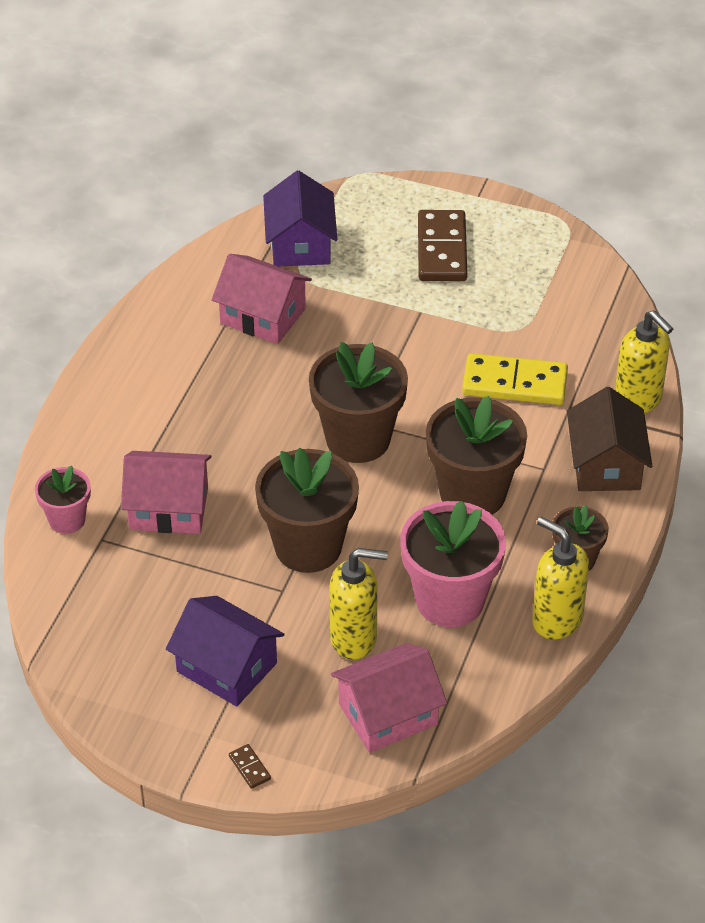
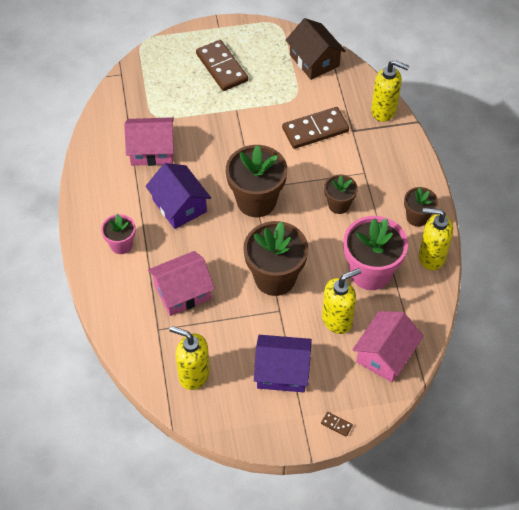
camera: 30 degrees left, 10 degrees up
(67, 520) = (130, 327): pink flower pot -> pink flower pot (121, 245)
(105, 615) = (193, 375): none -> yellow soap dispenser
(300, 244) = (142, 97): purple house -> purple house (179, 206)
(472, 494) = (339, 205): brown flower pot -> brown flower pot, size x0.55
(515, 383) = (315, 130): yellow domino -> brown domino
(605, 465) = (393, 156): brown house -> brown house (314, 60)

